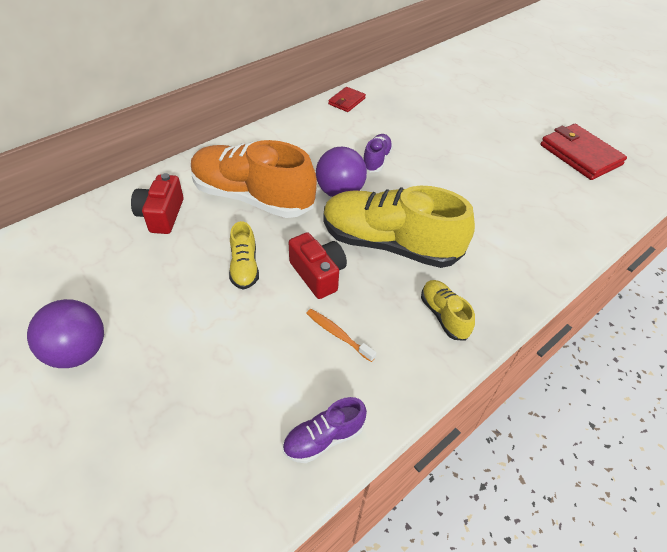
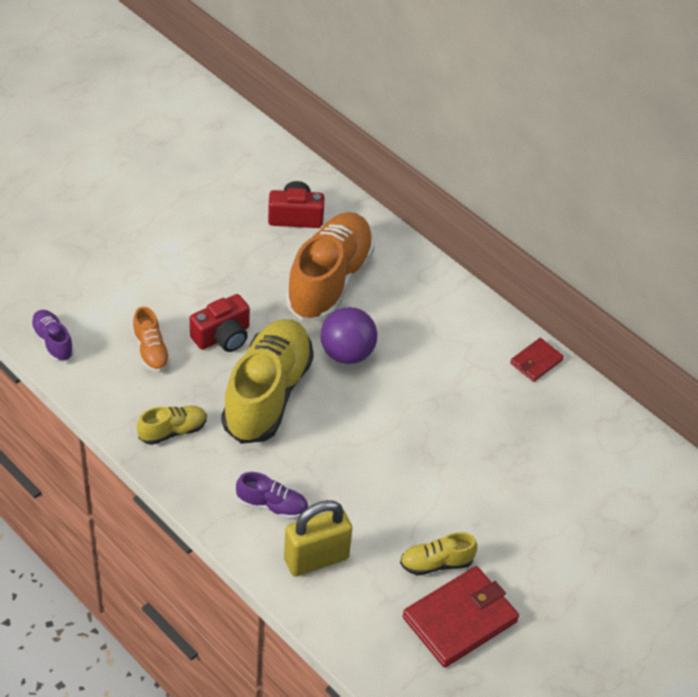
camera: 85 degrees right, 0 degrees up
(78, 351) = (136, 192): purple ball -> none
(244, 267) = (229, 282): yellow shoe -> yellow shoe (436, 563)
(338, 334) = (151, 351): orange toothbrush -> orange shoe
(346, 101) = (536, 361): red wallet -> red wallet turned 75 degrees counterclockwise
(376, 160) = (411, 388): purple shoe -> purple shoe (272, 506)
(557, 222) = (316, 559): none -> yellow padlock

